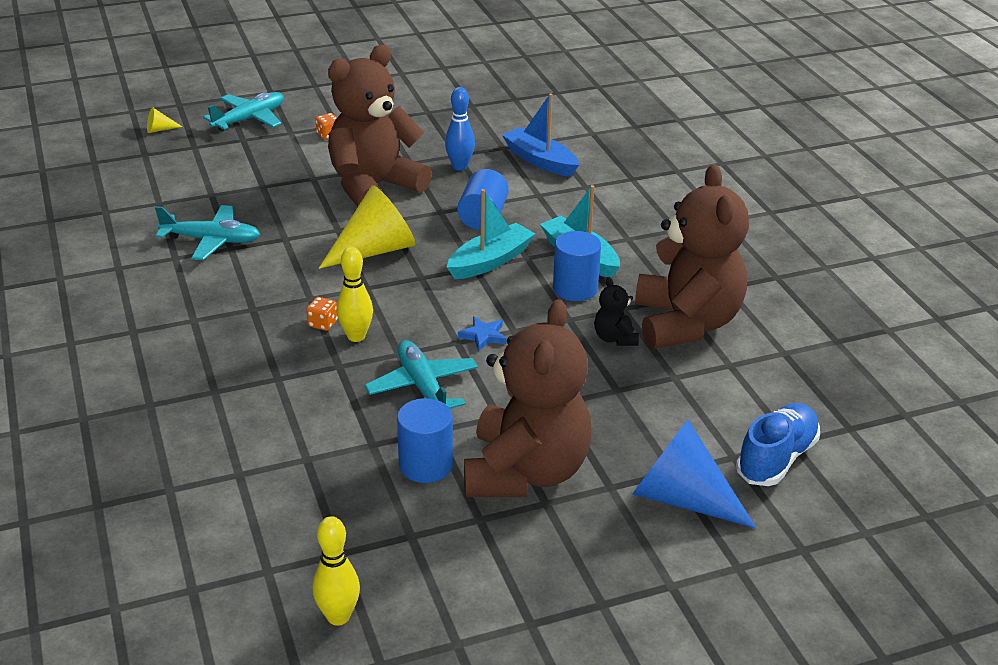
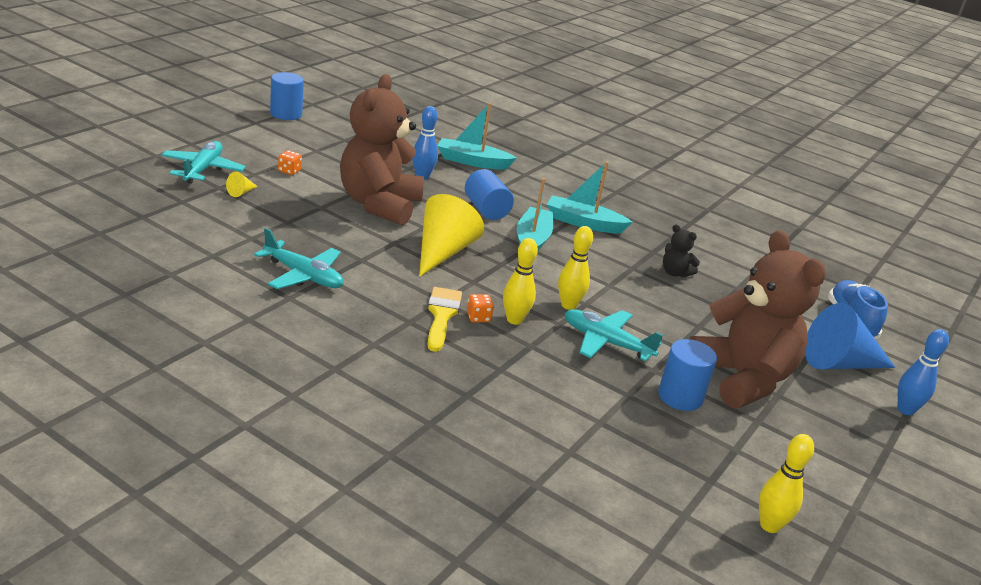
camera: 40 degrees left, 5 degrees down
(160, 129) = (129, 192): yellow cone -> yellow cone (241, 192)
(212, 240) = (303, 276): turquoise plane -> turquoise plane turned 60 degrees clockwise
(290, 311) = (441, 315): none -> yellow brush
(434, 338) = (568, 305): none -> yellow bowling pin
(483, 336) = (597, 294): blue star -> none
(540, 161) = (472, 162): blue boat -> turquoise boat
(575, 289) = (609, 246): blue cylinder -> blue cylinder (286, 114)
(686, 323) = (700, 252): brown teddy bear -> none
(691, 576) = (905, 410): none -> blue bowling pin

